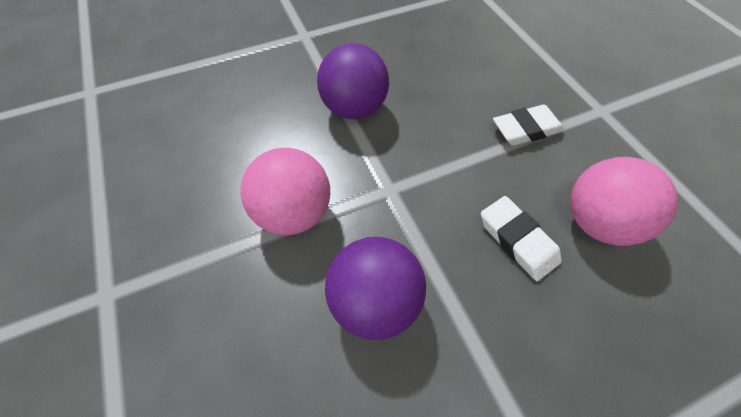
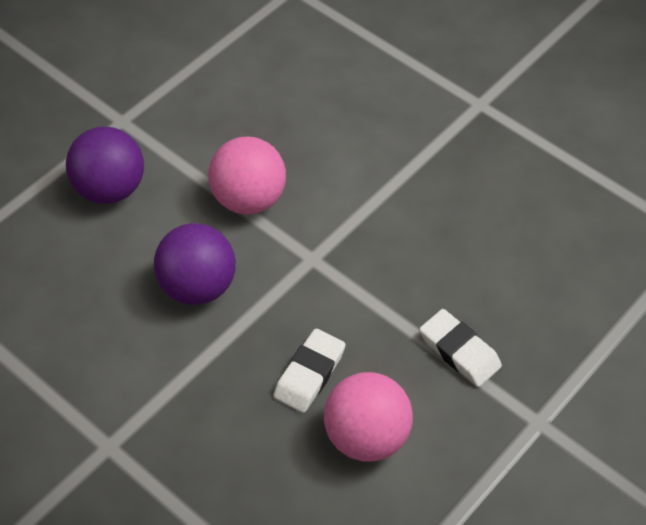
camera: 65 degrees right, 5 degrees down
(354, 108) = (396, 193): purple ball -> purple ball (110, 189)

